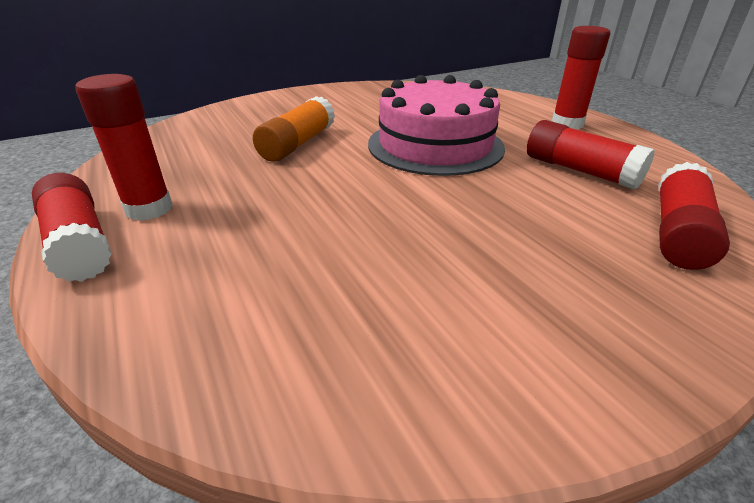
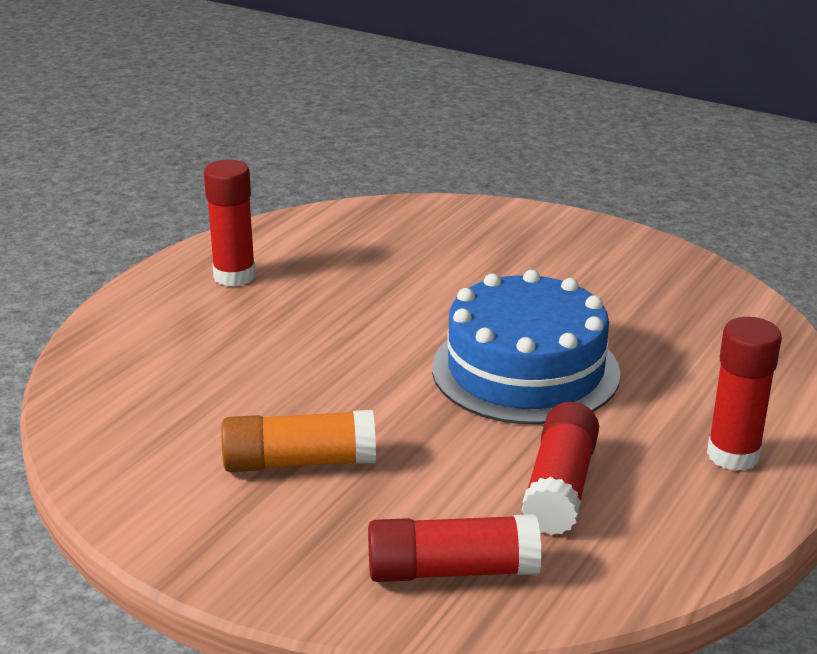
camera: 60 degrees right, 5 degrees down
(79, 243) = (168, 275): red glue stick -> none
(297, 144) = (431, 288): orange glue stick -> orange glue stick (299, 462)
(435, 145) = (525, 370): pink cake -> blue cake

